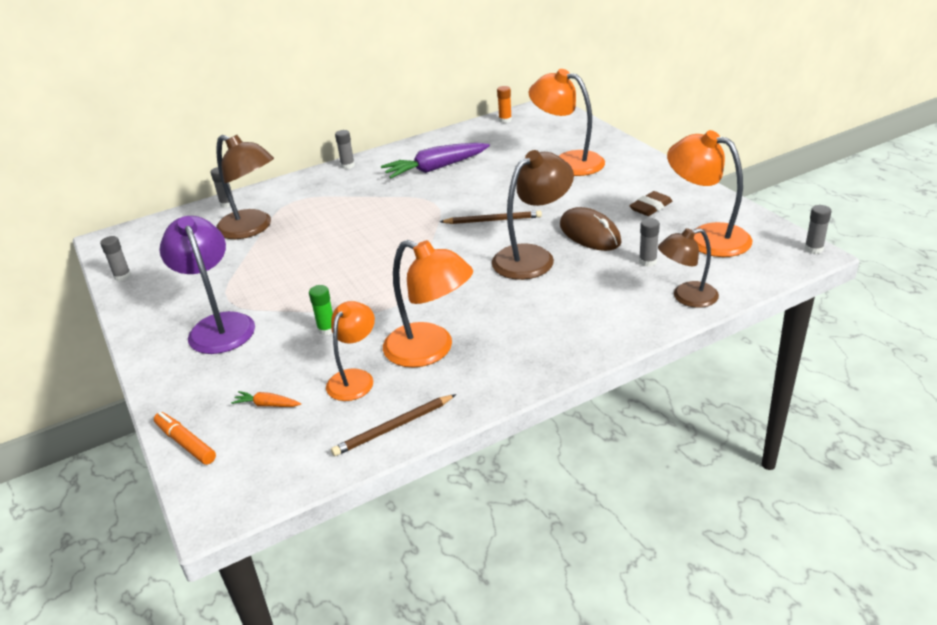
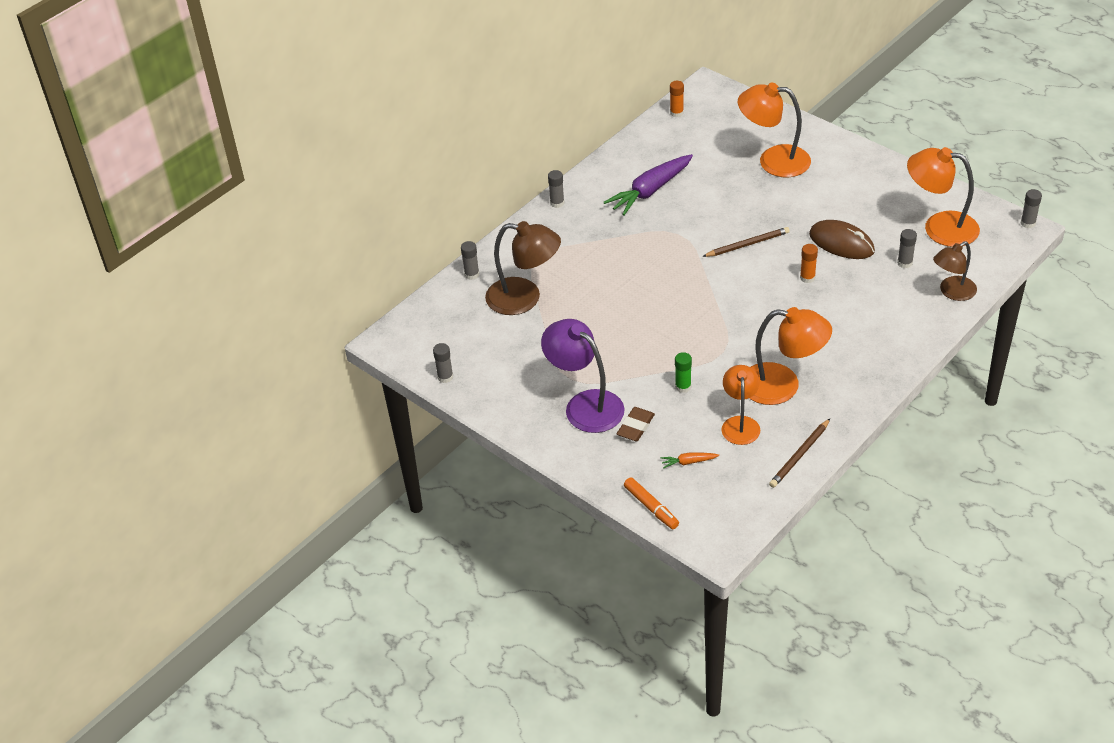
camera: 20 degrees left, 10 degrees up
(186, 443) = (651, 507): orange marker -> orange marker turned 150 degrees counterclockwise
(532, 257) = (807, 277): brown lamp -> orange glue stick
(650, 207) = (877, 203): brown eraser -> brown eraser (635, 427)

